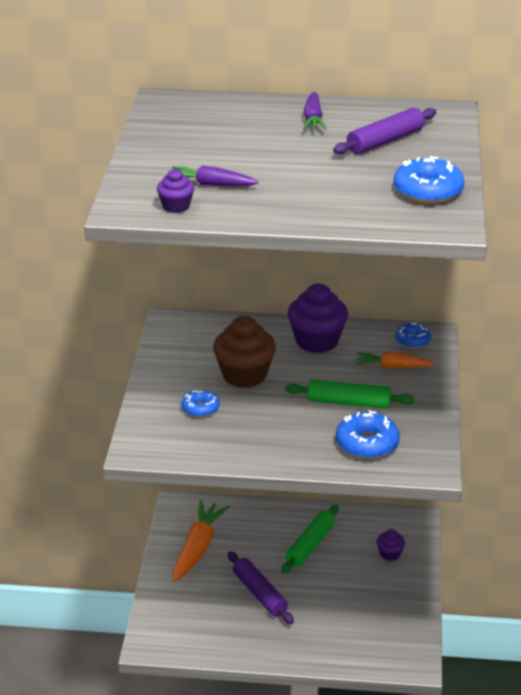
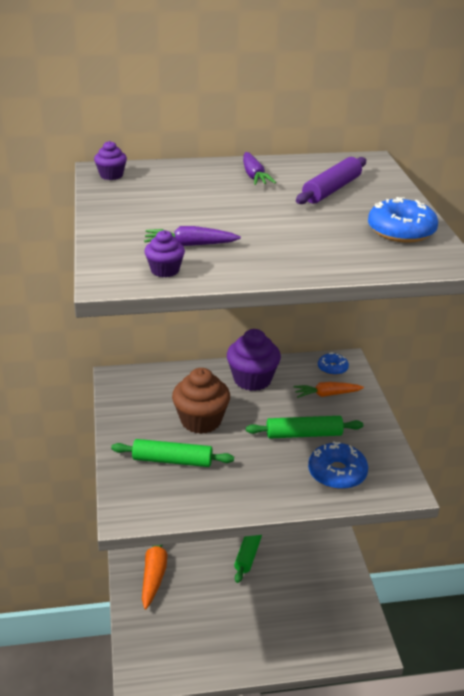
camera: 15 degrees left, 0 degrees up
(200, 408) = (172, 460): blue donut -> green rolling pin
(259, 594) = (221, 605): purple rolling pin -> none
(390, 554) = (317, 547): purple cupcake -> purple cupcake (111, 175)

